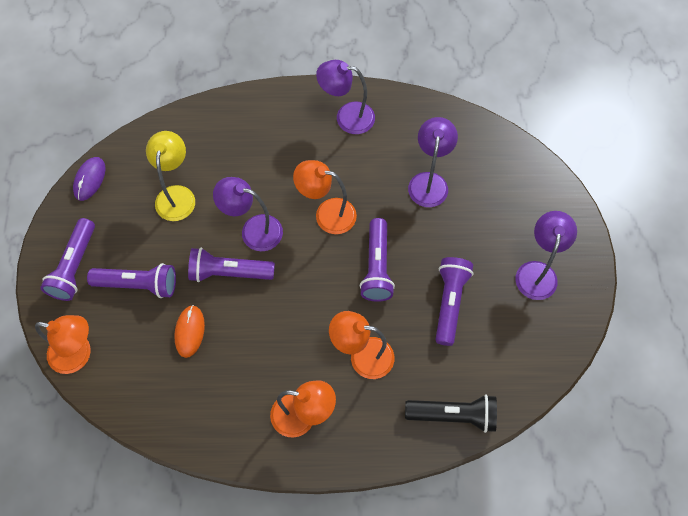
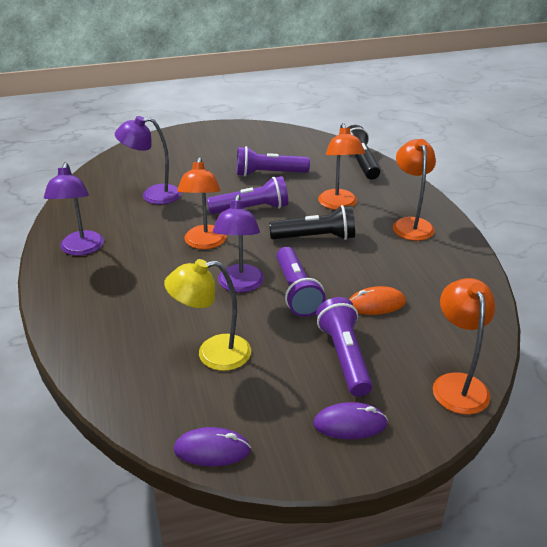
camera: 105 degrees left, 30 degrees down
(74, 266) = (350, 424): purple flashlight -> purple mouse
(307, 313) = (315, 237): none -> black flashlight
(537, 272) = (225, 144): purple lamp -> none

